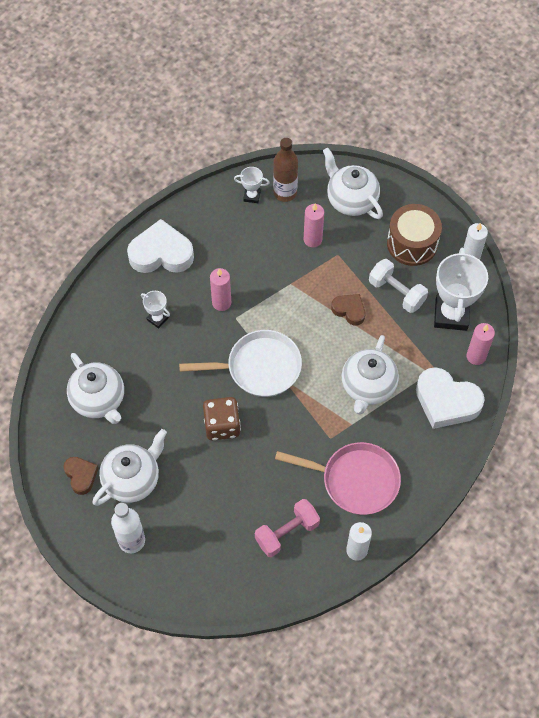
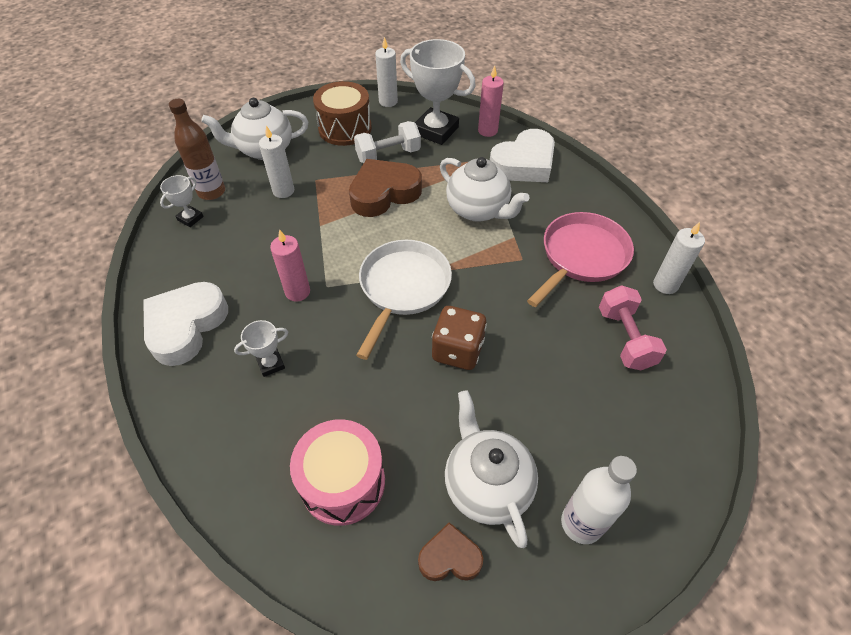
camera: 65 degrees left, 10 degrees down
(99, 400) = (343, 482): white teapot -> pink drum
(312, 239) = (283, 191): pink candle -> white candle
(349, 310) = (384, 193): brown heart -> brown heart, size x1.82

